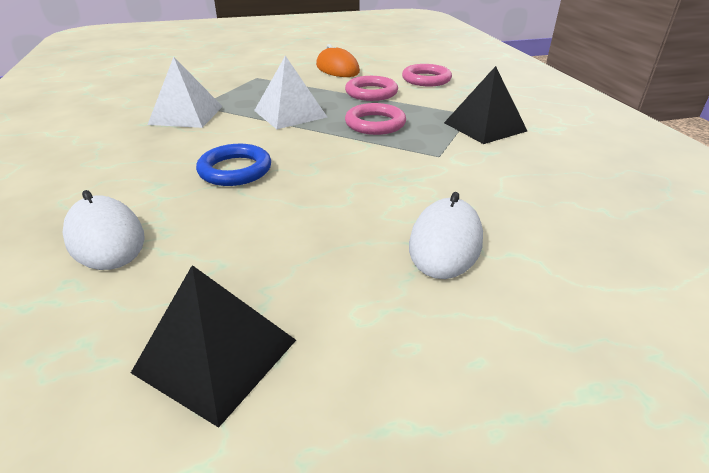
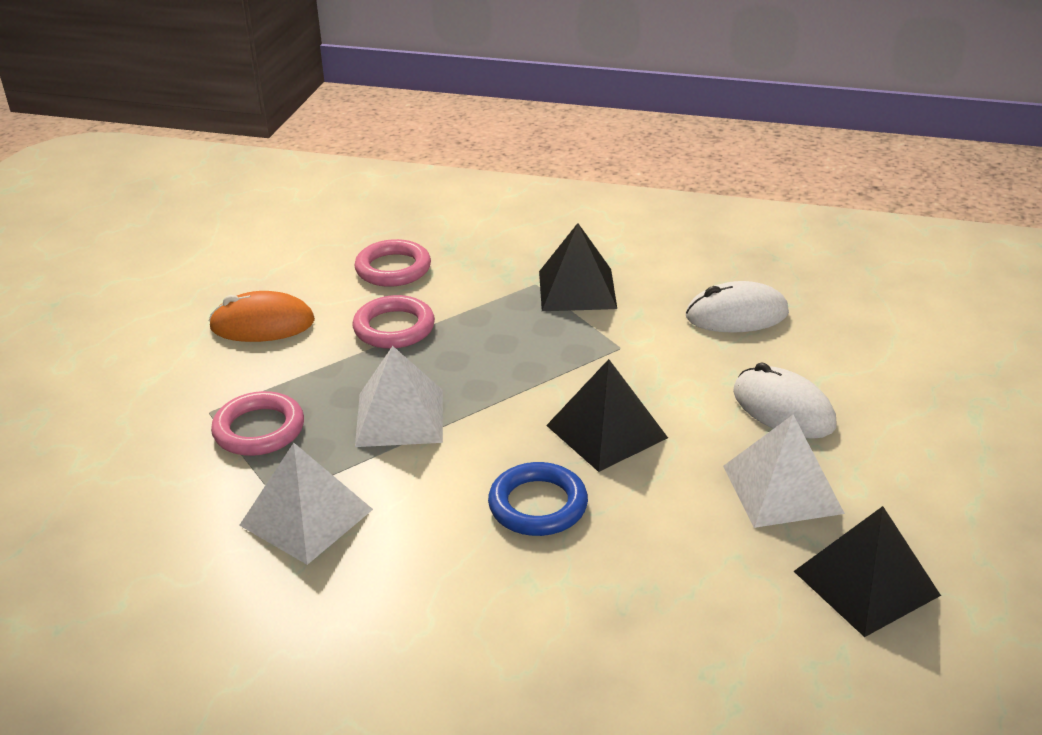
camera: 60 degrees left, 0 degrees up
(105, 238) = (633, 637): white mouse -> white mouse (736, 315)
(328, 268) = (782, 489): none -> white pyramid
(334, 173) = (606, 431): none -> black pyramid
(375, 124) = (499, 360): pink ring -> pink ring (259, 429)

